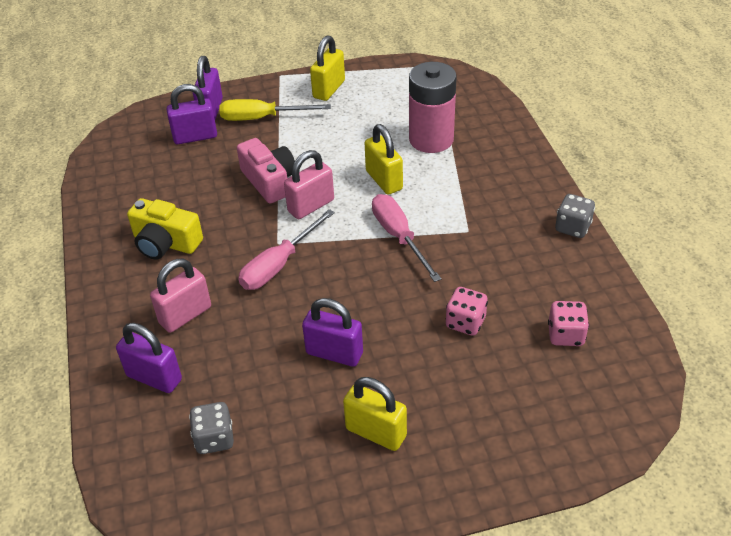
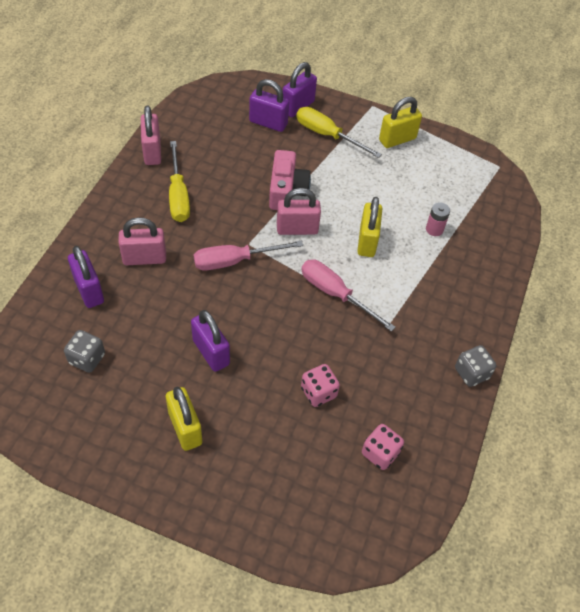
camera: 30 degrees right, 10 degrees up
(100, 221) = (152, 152): none -> pink padlock
(165, 243) = (178, 195): yellow camera -> yellow screwdriver
(399, 237) = (335, 294): pink screwdriver -> pink screwdriver turned 60 degrees counterclockwise
(431, 139) = (434, 229): pink battery -> pink battery, size x0.44

